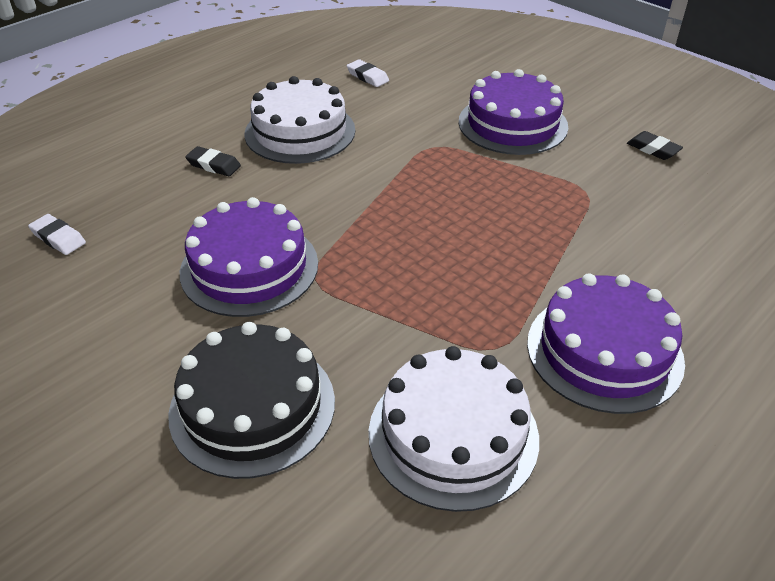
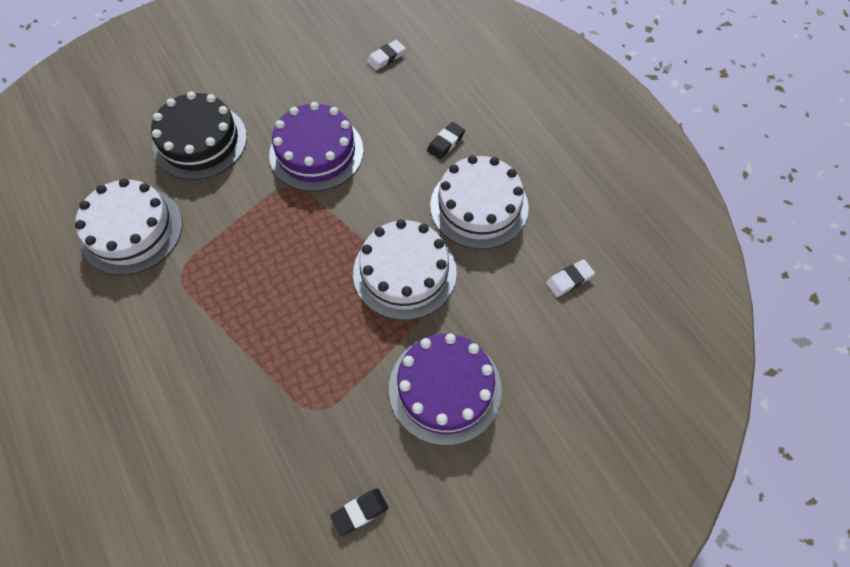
camera: 105 degrees right, 20 degrees up
(402, 165) = (404, 272): none -> white cake
(604, 351) = (145, 339): purple cake -> none

